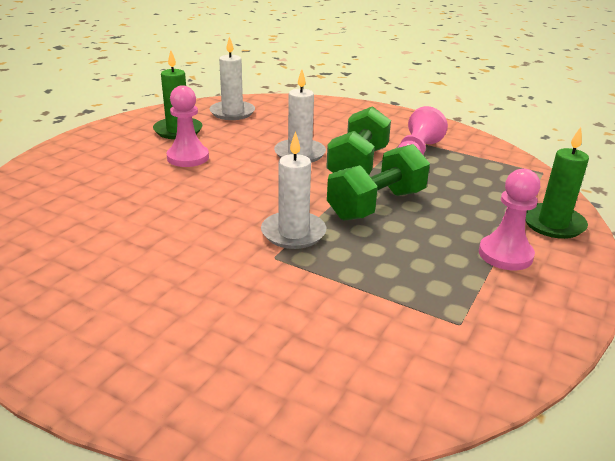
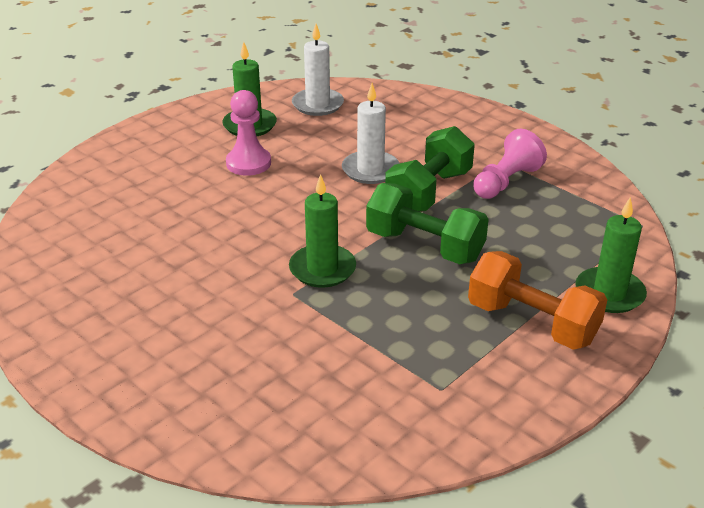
camera: 15 degrees right, 5 degrees up
(293, 233) = (322, 269): white candle -> green candle
(376, 205) = (424, 246): green dumbbell -> green dumbbell turned 60 degrees clockwise
(505, 255) = (532, 323): pink pawn -> orange dumbbell

